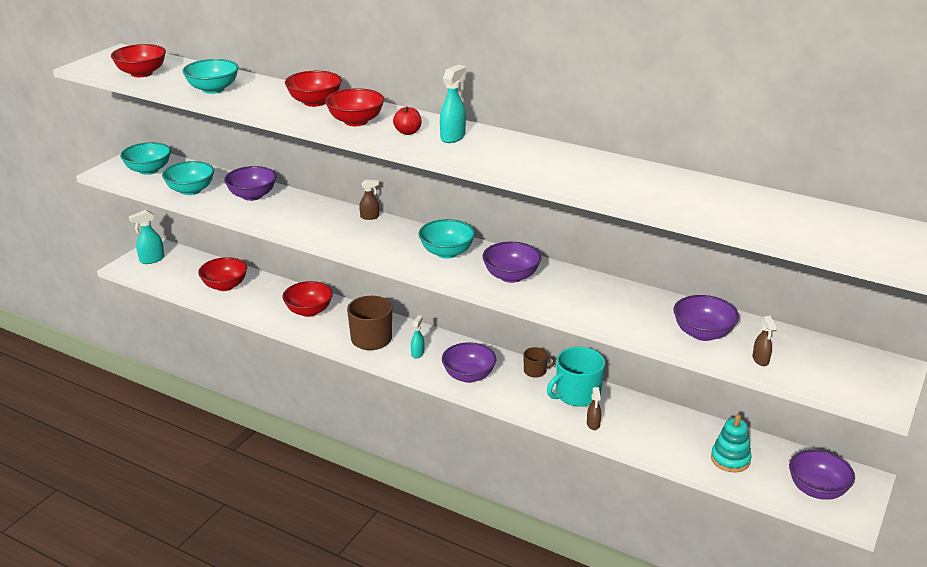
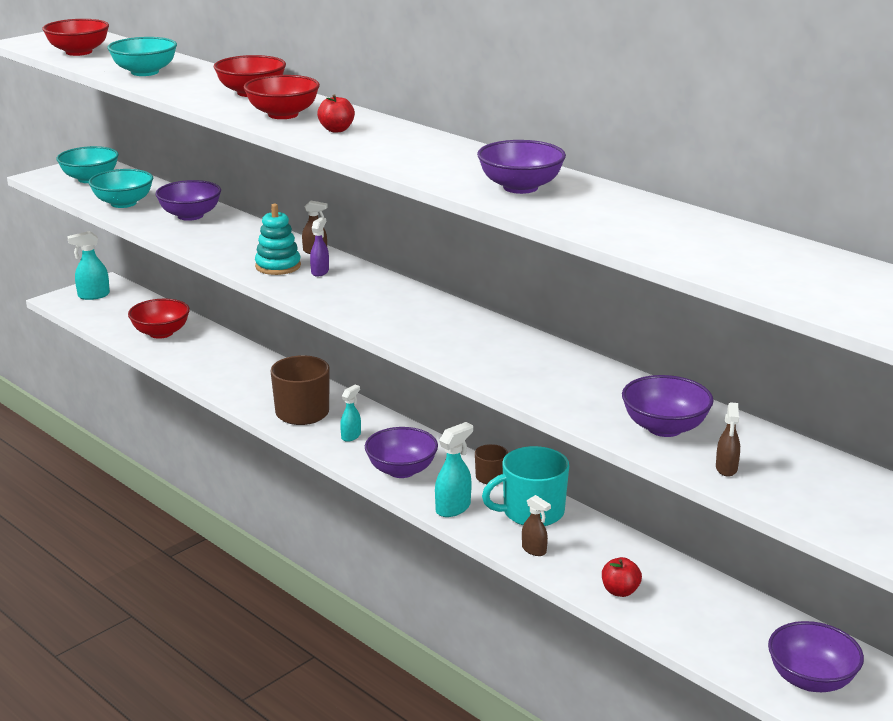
camera: 15 degrees right, 5 degrees down
(309, 311) = (244, 372): red bowl -> none
(384, 235) = (320, 272): none -> purple spray bottle
(447, 252) = (384, 299): turquoise bowl -> none
(453, 137) = (388, 139): turquoise spray bottle -> turquoise spray bottle (453, 508)
(511, 276) = (449, 333): purple bowl -> purple bowl (520, 187)
(593, 424) = (534, 550): brown spray bottle -> brown spray bottle turned 60 degrees counterclockwise
(666, 446) = (620, 591): none -> red apple
(730, 459) = (703, 621): turquoise stacking toy -> turquoise stacking toy (278, 266)

